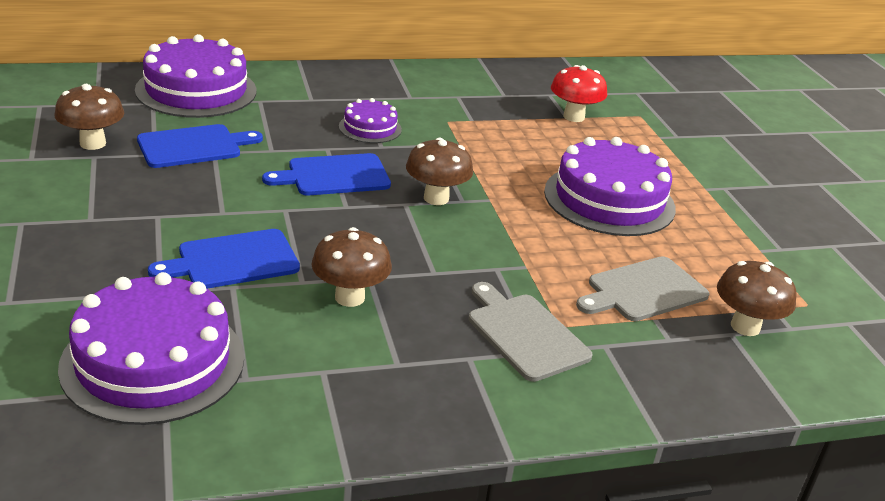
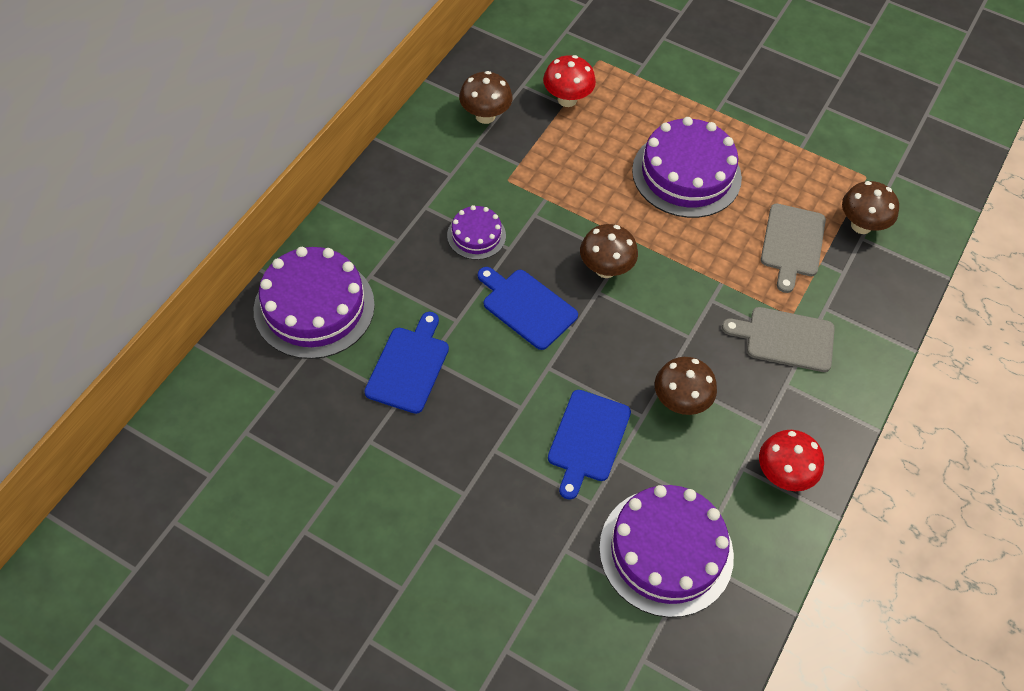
camera: 45 degrees left, 25 degrees up
(93, 143) = (347, 430): brown mushroom -> brown mushroom (485, 116)
(334, 176) = (526, 307): blue cutting board -> blue cutting board turned 105 degrees clockwise
(350, 405) = (783, 475): none -> red mushroom

